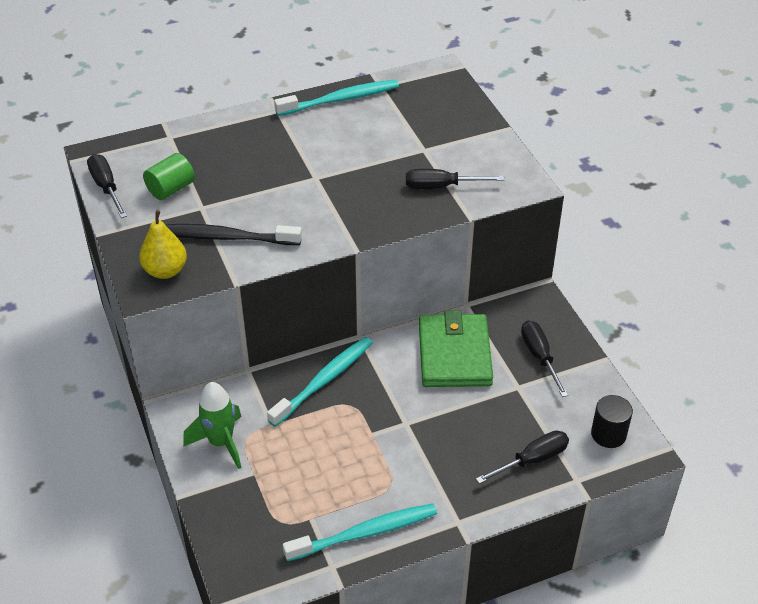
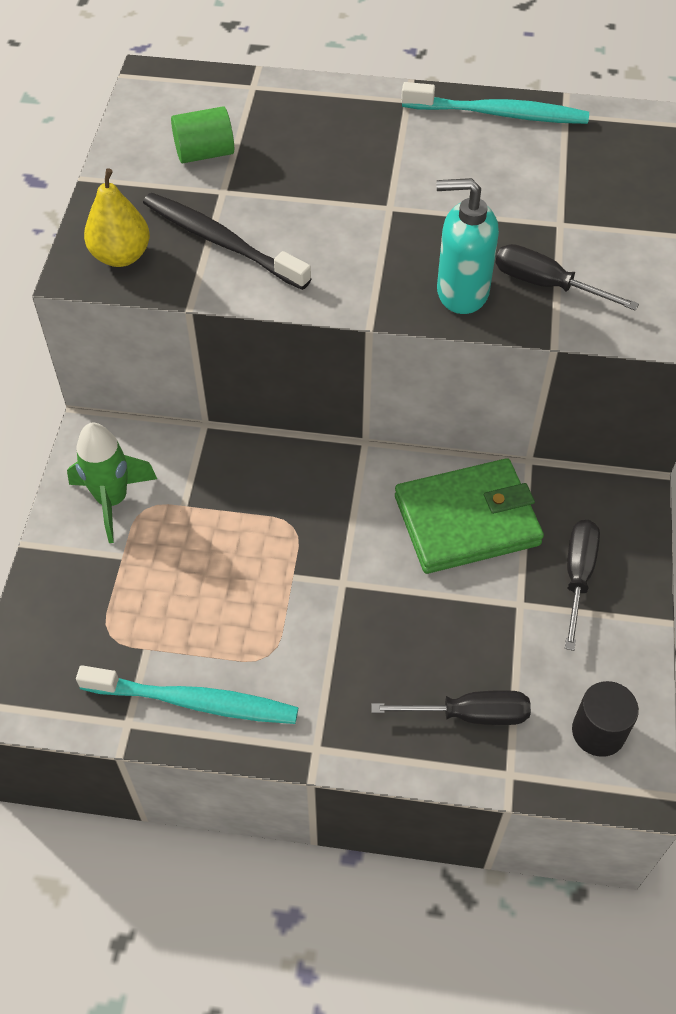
camera: 30 degrees right, 10 degrees up
(106, 187) = (134, 122): black screwdriver -> none
(323, 381) = (281, 479): turquoise toothbrush -> none
(396, 209) = (461, 292): none -> turquoise soap dispenser
(454, 354) = (467, 520): green wallet -> green wallet turned 45 degrees clockwise

